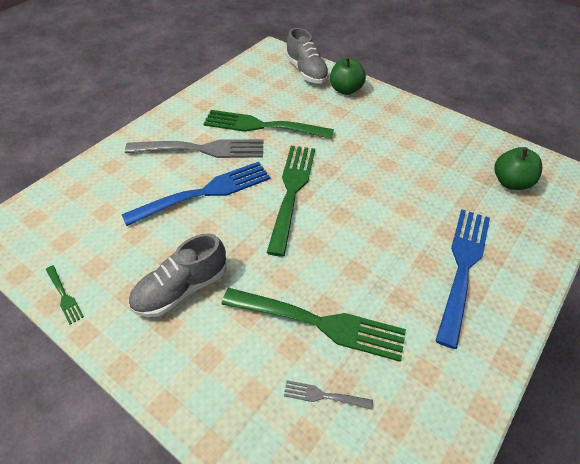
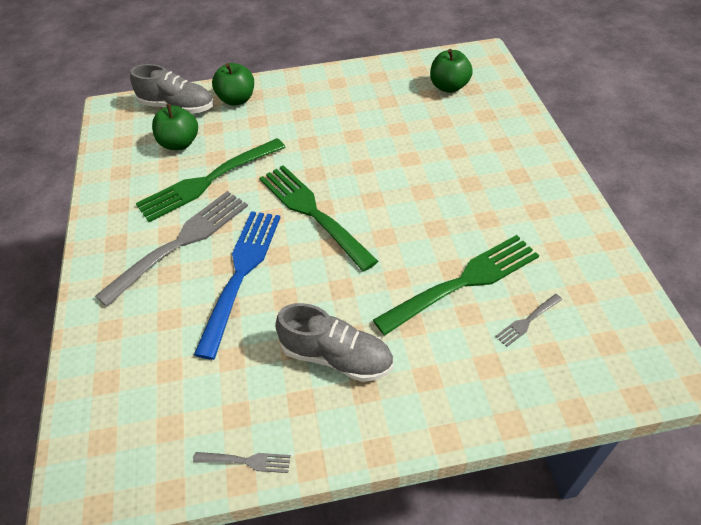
camera: 45 degrees left, 0 degrees up
(64, 296) = (246, 461): green fork -> grey fork
(181, 289) = (336, 357): grey shoe -> grey shoe turned 75 degrees counterclockwise
(278, 93) = (179, 143): none -> green apple
(463, 267) = (494, 167): blue fork -> none

